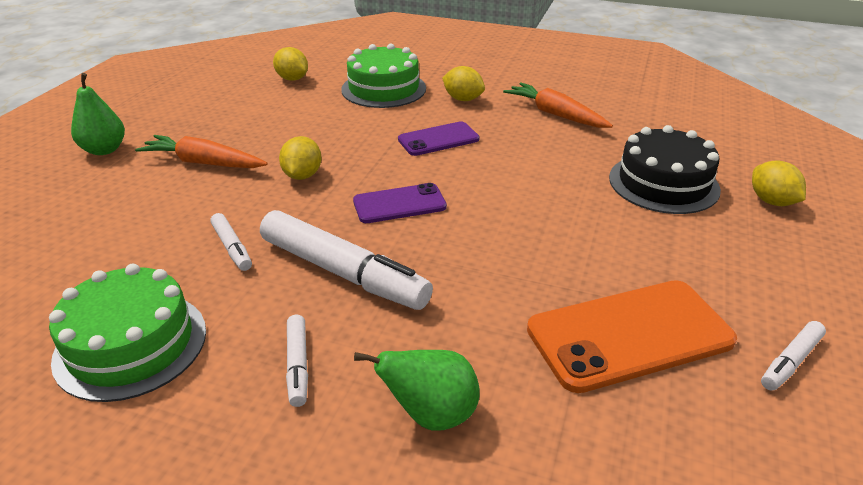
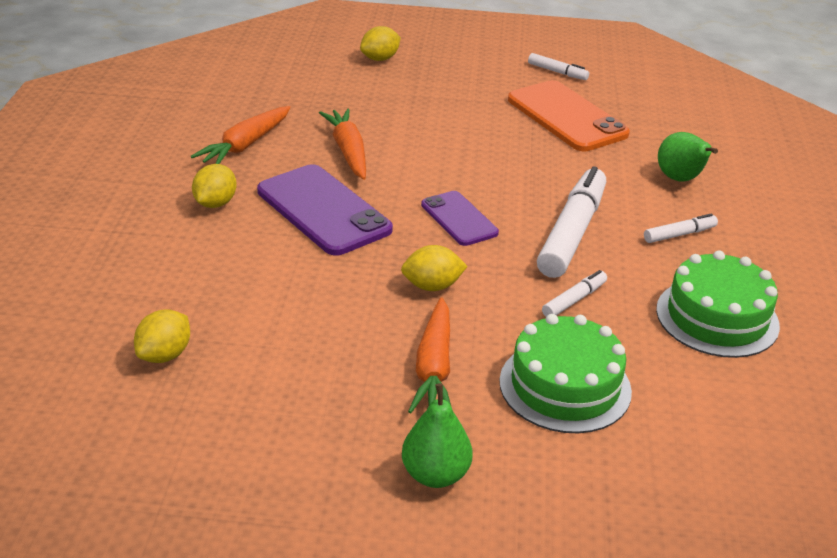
camera: 105 degrees left, 0 degrees up
(383, 89) = (192, 265): green cake -> green cake (565, 386)
(438, 139) = (323, 210): purple phone -> purple phone, size x1.70
(540, 160) = (348, 151): none -> orange carrot
(663, 183) = (369, 97): black cake -> none

